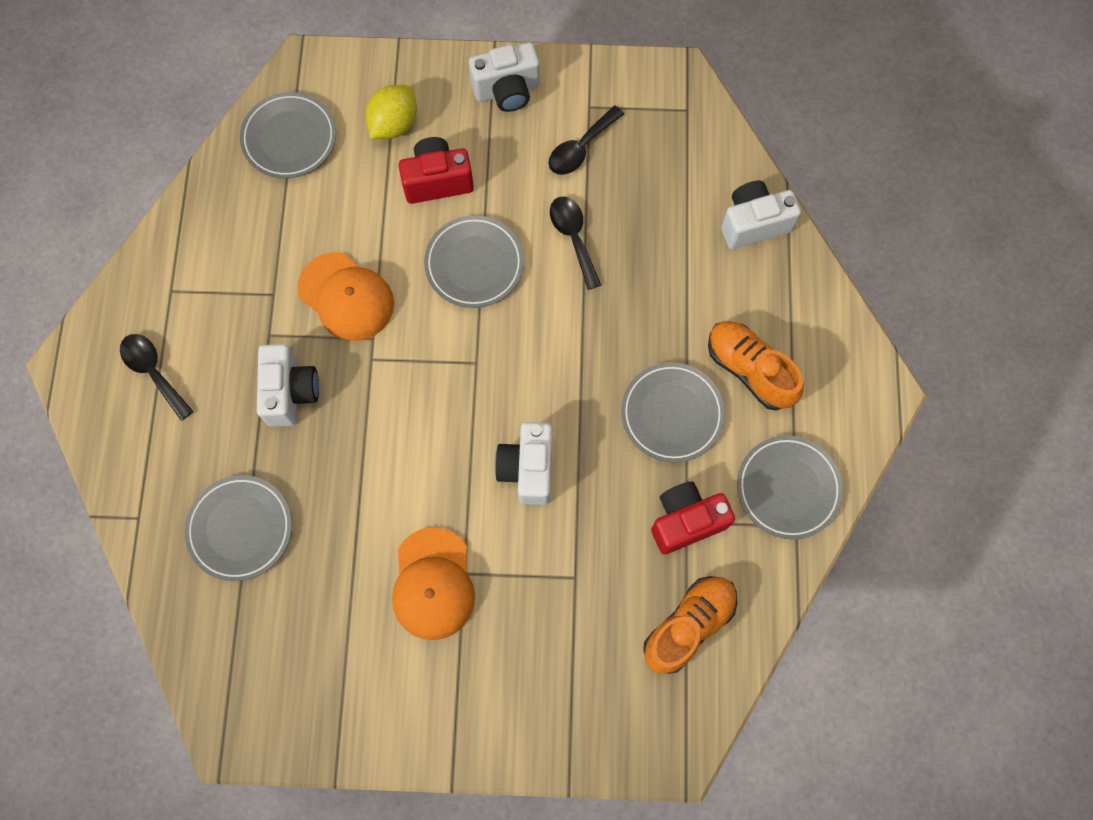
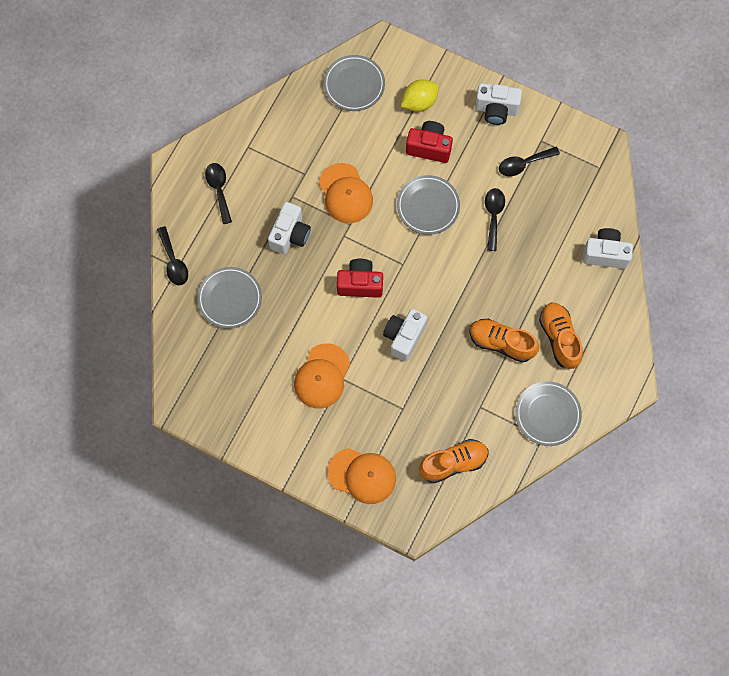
camera: 25 degrees right, 0 degrees up
(129, 511) = (173, 262): none -> black spoon
(563, 710) = (362, 475): none -> orange cap
(672, 414) = (501, 343): grey plate -> orange shoe
(686, 521) = (480, 406): red camera -> red camera (360, 284)

